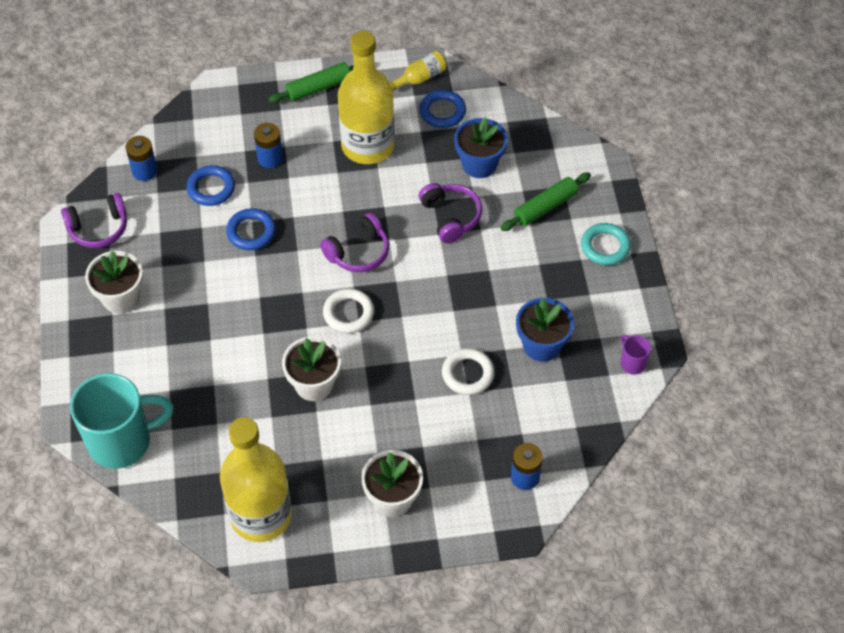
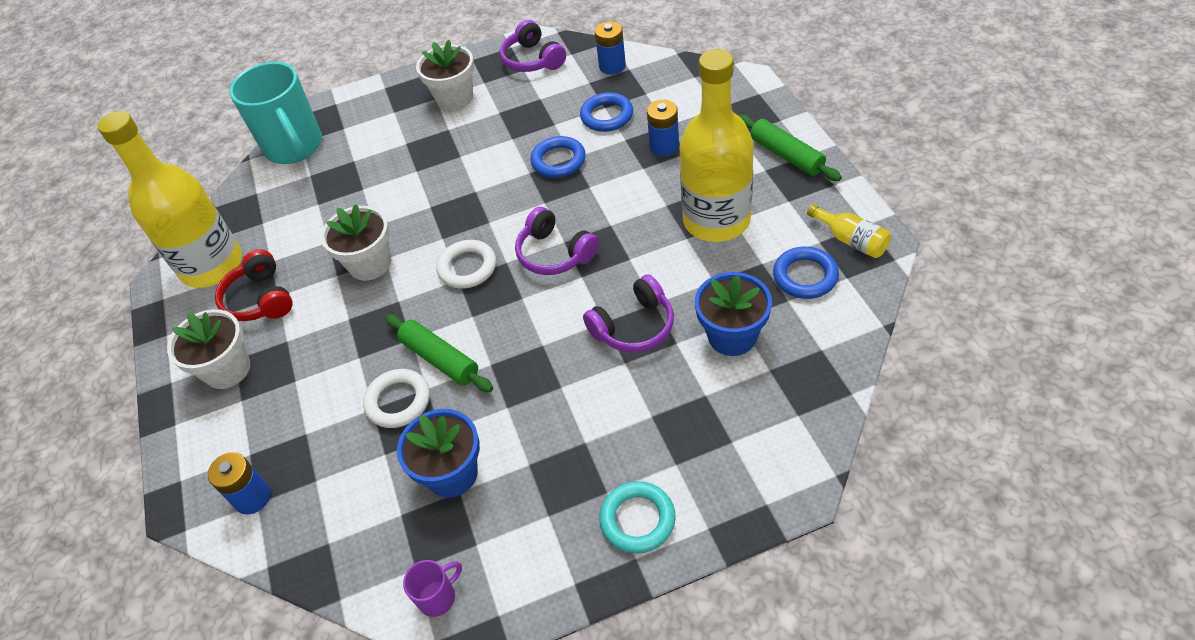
camera: 85 degrees right, 5 degrees down
(320, 473) = (260, 299): none -> red headphones
(545, 207) = (685, 428): green rolling pin -> green rolling pin (440, 359)

